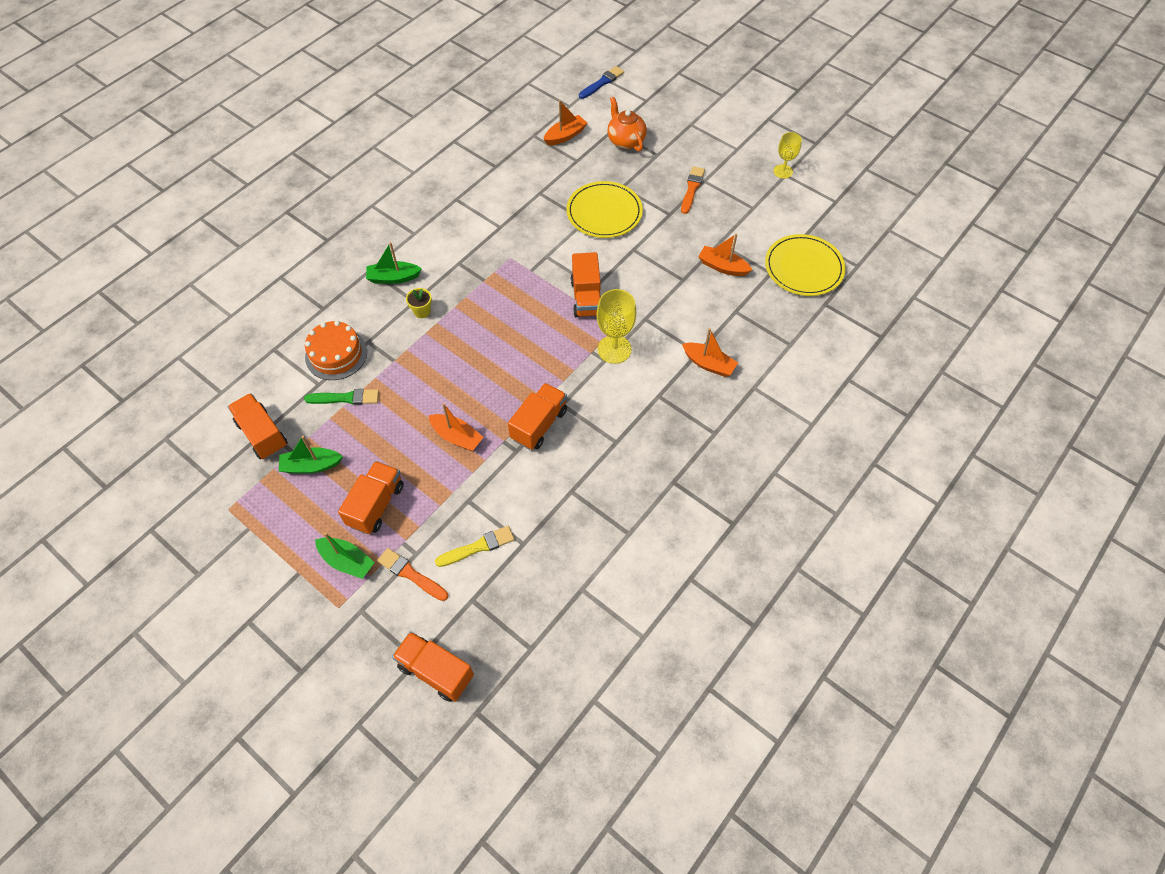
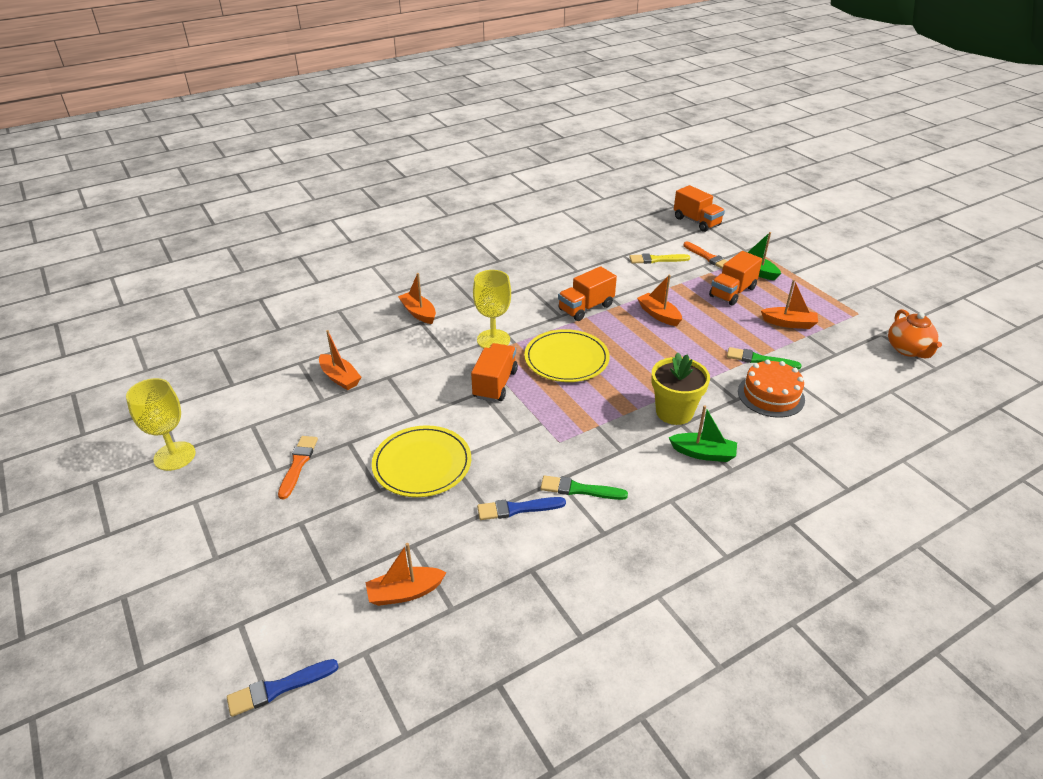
camera: 160 degrees left, 20 degrees down
(262, 434) = (838, 351): orange truck -> none
(311, 465) = (789, 323): green boat -> orange boat
(422, 311) = (674, 412): yellow flower pot -> yellow flower pot, size x1.99
(481, 224) = (579, 489): none -> green brush
(520, 199) = (517, 509): none -> blue brush
(625, 141) = (325, 557): orange teapot -> orange teapot (908, 350)
(692, 188) = (298, 464): orange brush -> orange brush turned 150 degrees clockwise
(783, 171) = (174, 456): yellow goblet -> yellow goblet, size x1.56
(804, 267) = (264, 359): yellow plate -> yellow plate (566, 359)

